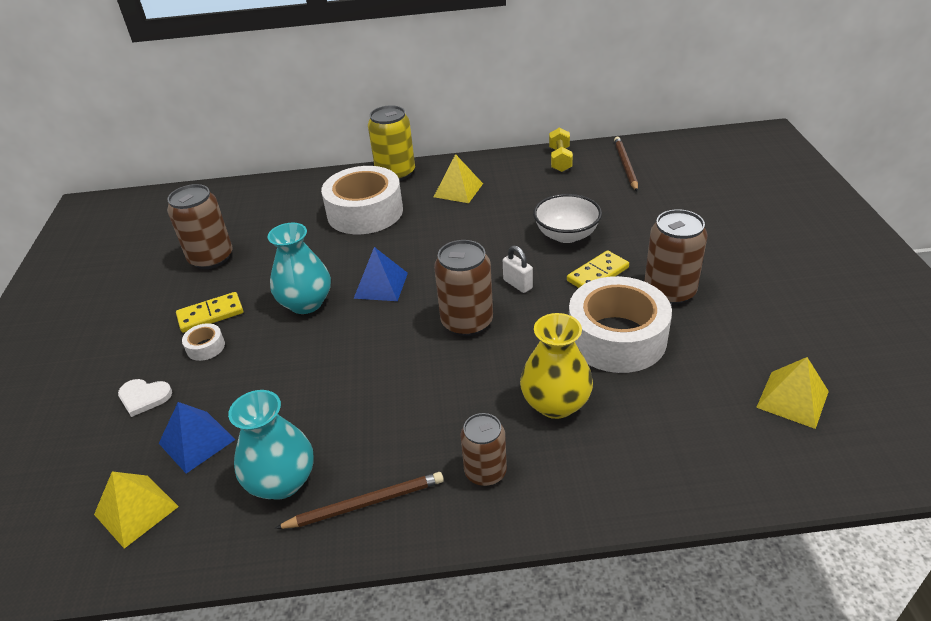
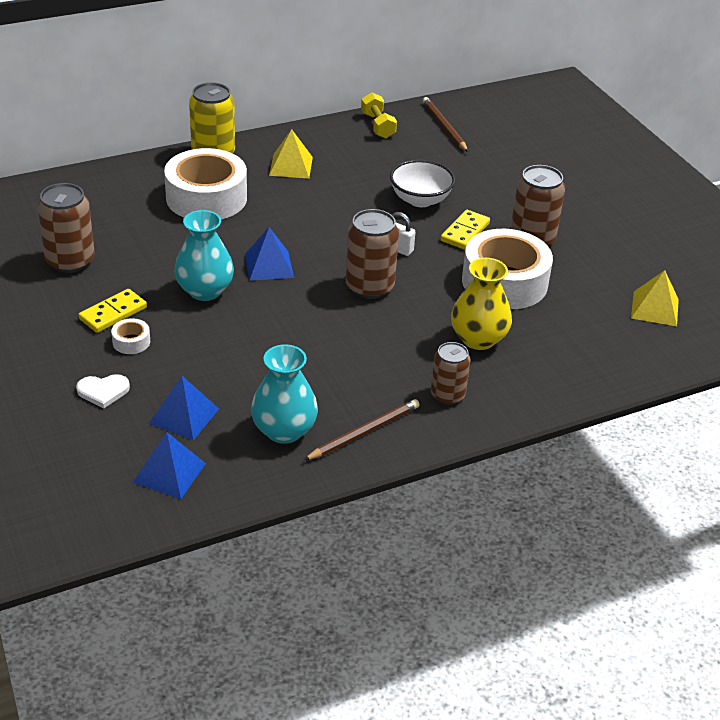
camera: 25 degrees left, 0 degrees up
(136, 510) = (169, 472): yellow pyramid -> blue pyramid

